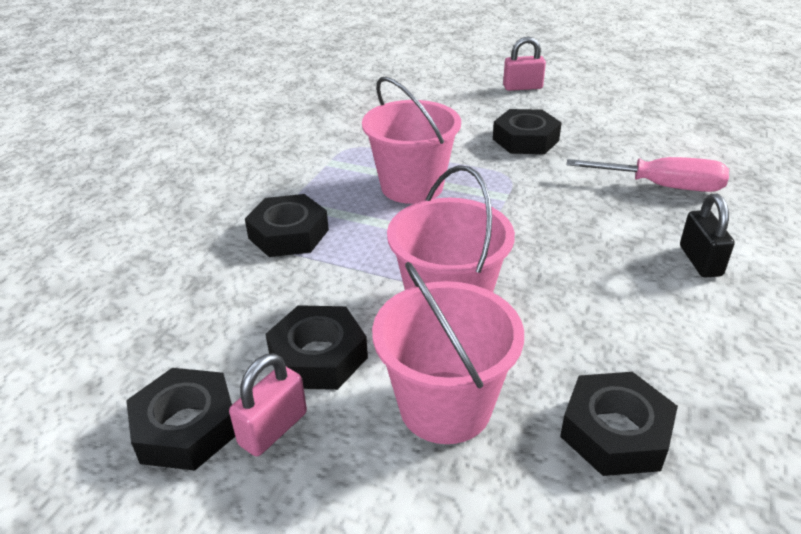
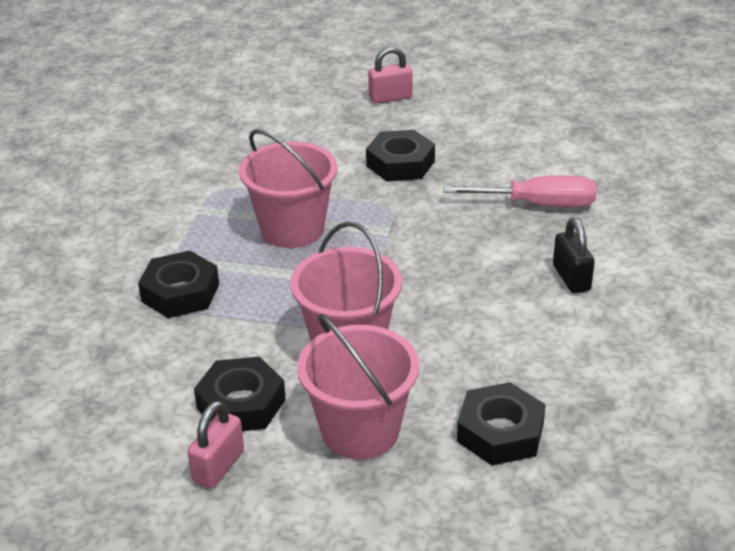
camera: 10 degrees left, 0 degrees up
(186, 427) = (143, 475): black nut -> none

